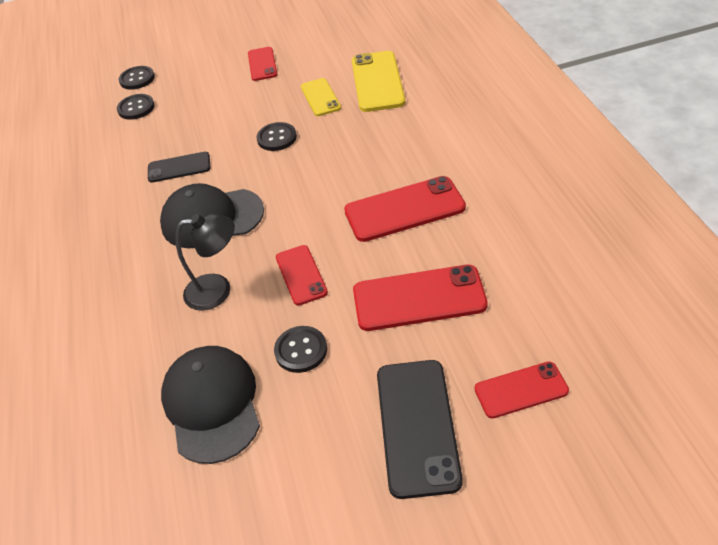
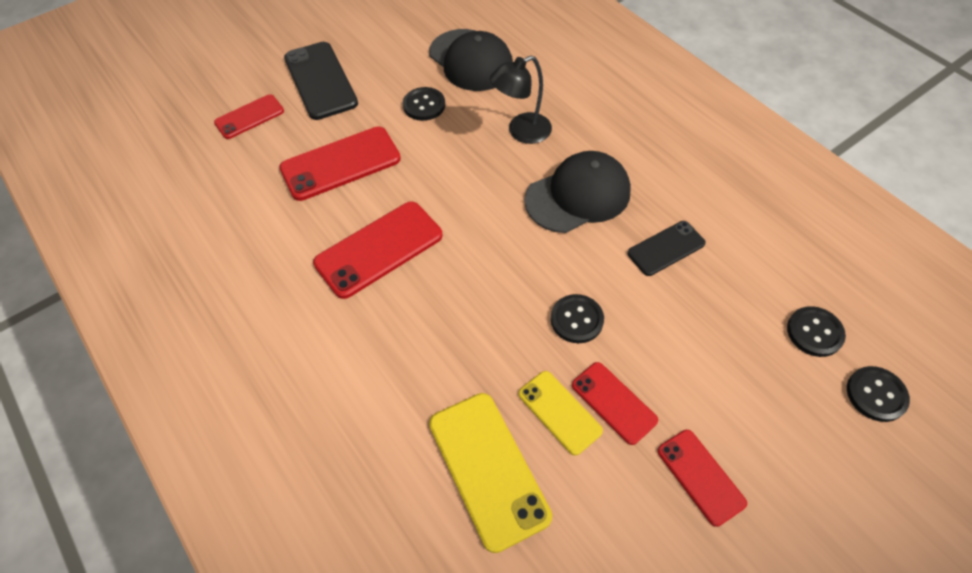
camera: 155 degrees right, 10 degrees up
(301, 275) = (454, 160): red phone -> red phone (613, 402)

